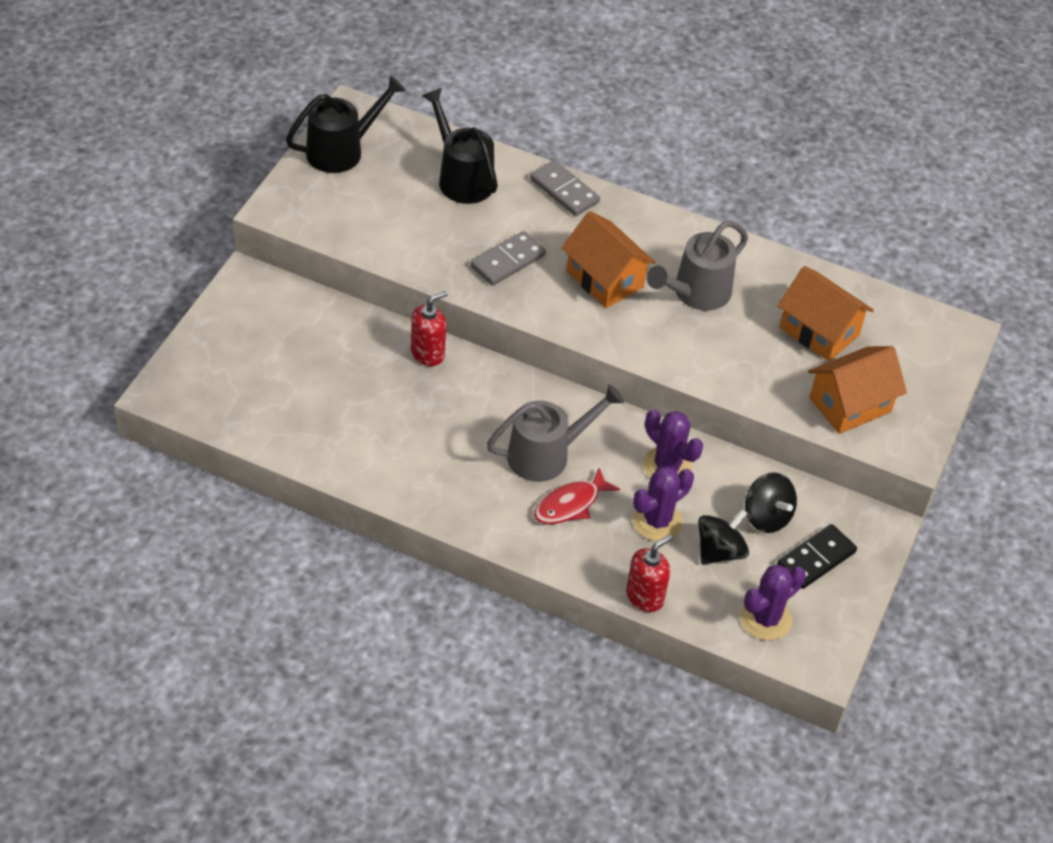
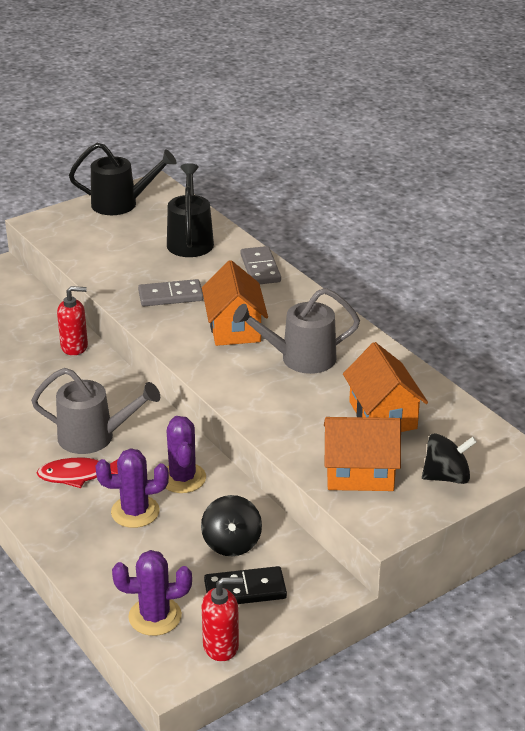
camera: 35 degrees right, 15 degrees down
(645, 596) = (70, 559): red soap dispenser -> red soap dispenser (221, 646)
(719, 551) = (165, 552): black spinning top -> black spinning top (446, 477)

